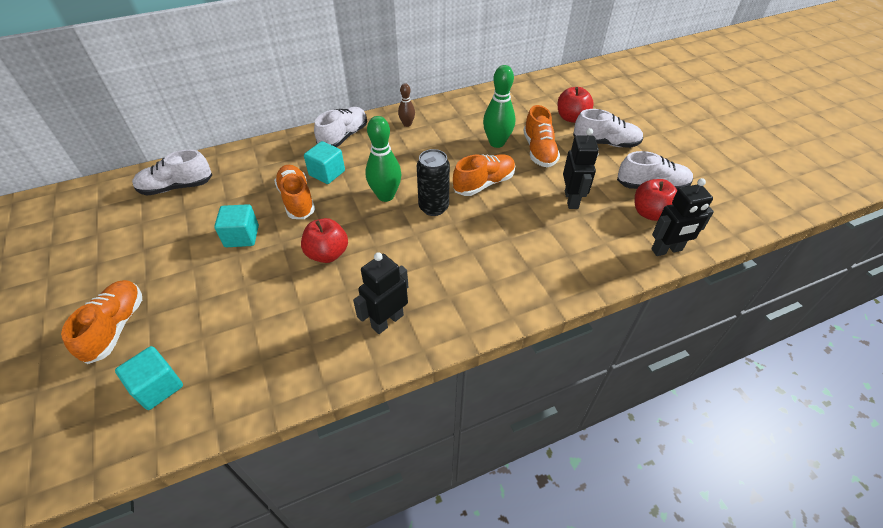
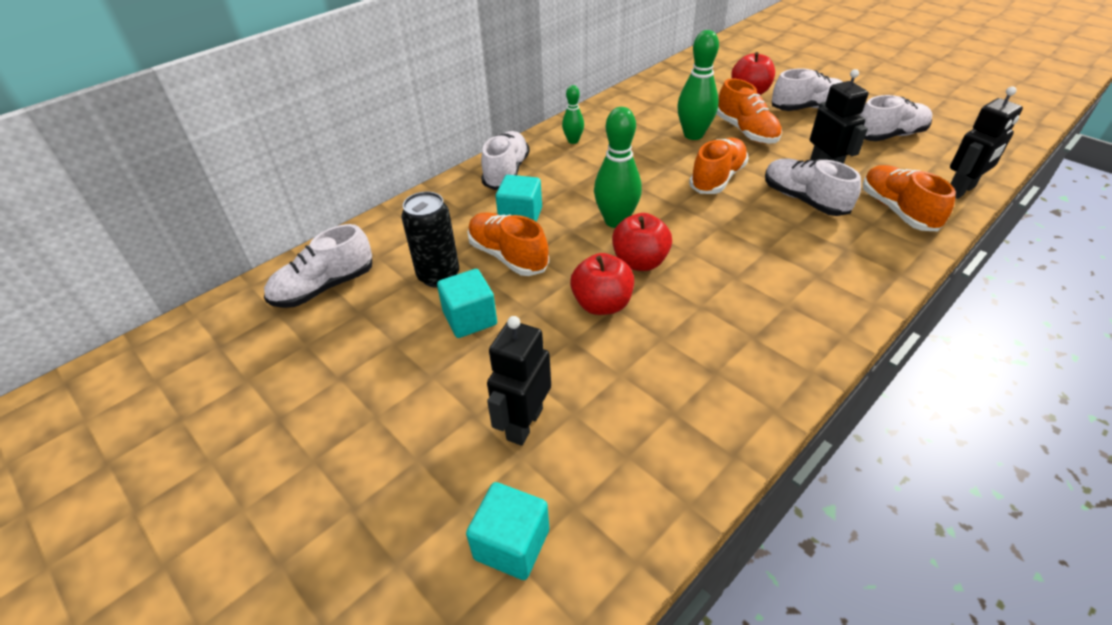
camera: 20 degrees left, 5 degrees down
(115, 327) = (380, 491): orange shoe -> orange shoe (897, 210)
(387, 321) = (742, 355): black robot -> black robot (524, 424)
(407, 124) = (573, 141): brown bowling pin -> green bowling pin
(433, 207) = (683, 218): black can -> black can (438, 276)
(533, 220) = (804, 200): none -> white shoe
(650, 213) = (912, 161): red apple -> red apple (639, 262)

